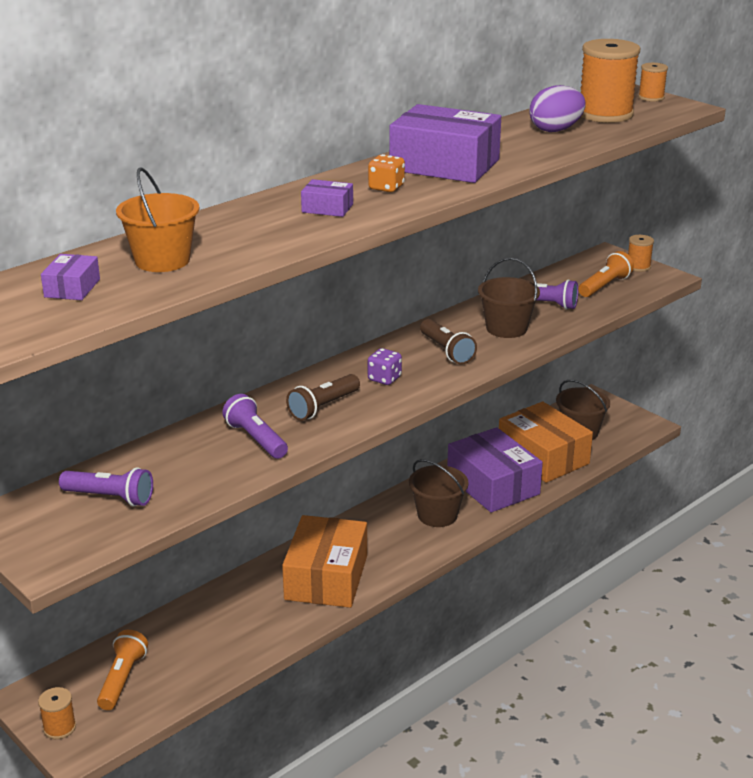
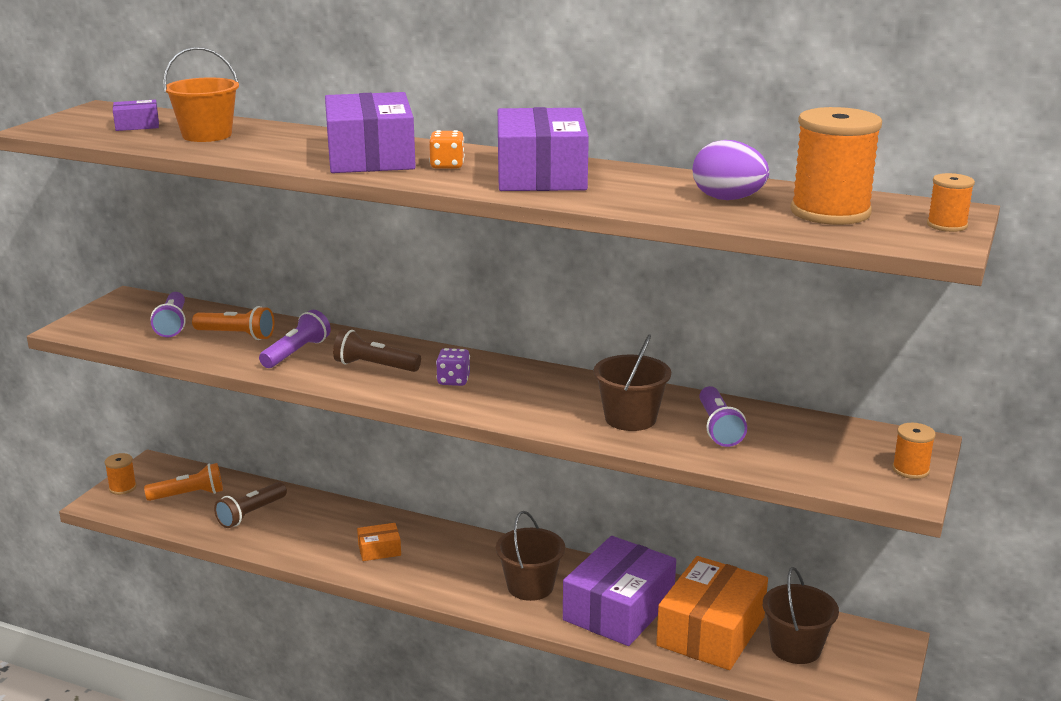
camera: 65 degrees right, 5 degrees down
(326, 577) = (379, 550): orange box -> orange box, size x0.44
(327, 208) = (370, 157): purple box -> purple box, size x2.26
(446, 351) = (542, 398): brown flashlight -> brown flashlight (251, 514)
(604, 286) = (818, 457): orange flashlight -> orange flashlight (236, 335)

